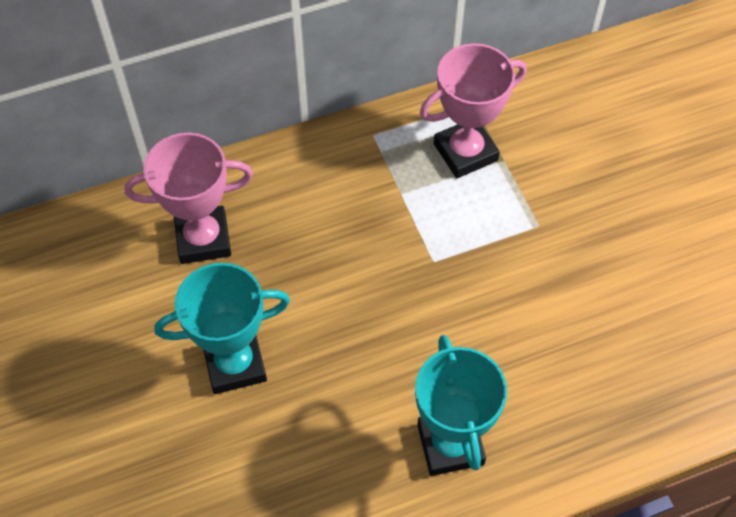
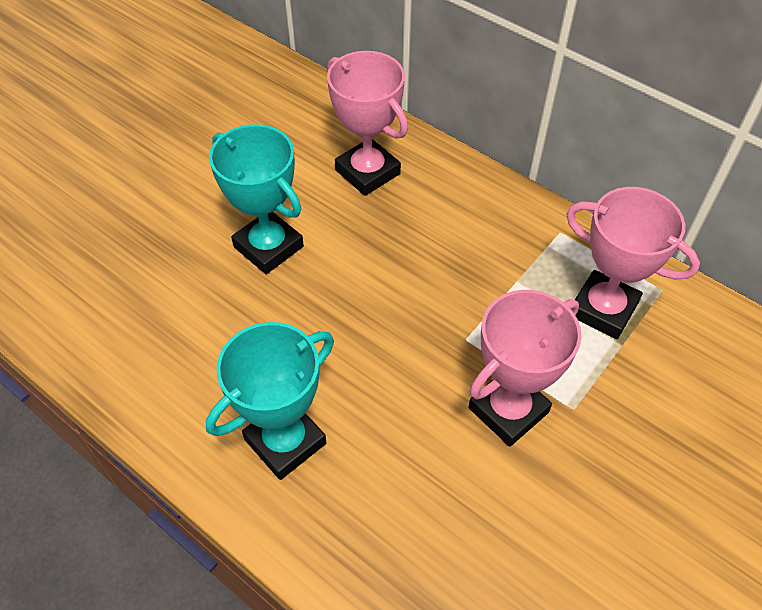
camera: 60 degrees right, 5 degrees down
(515, 268) = (508, 410): none -> pink trophy

